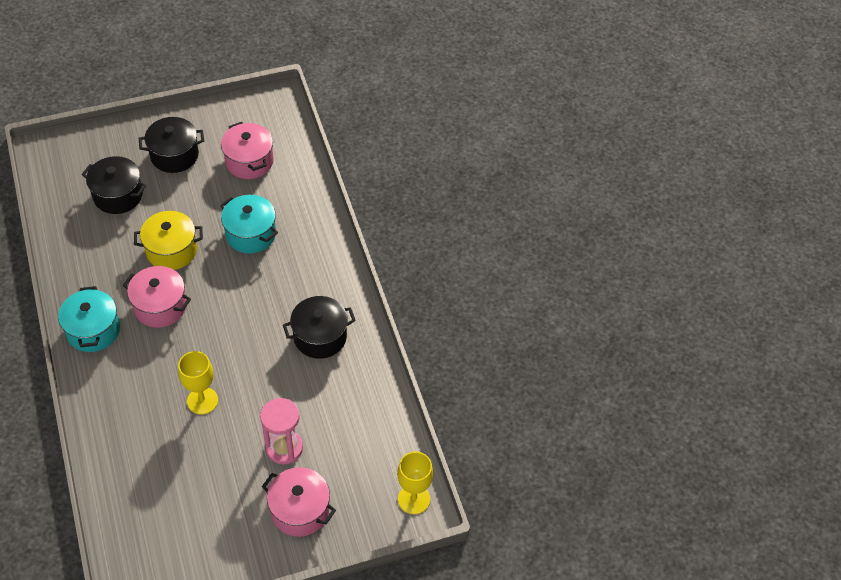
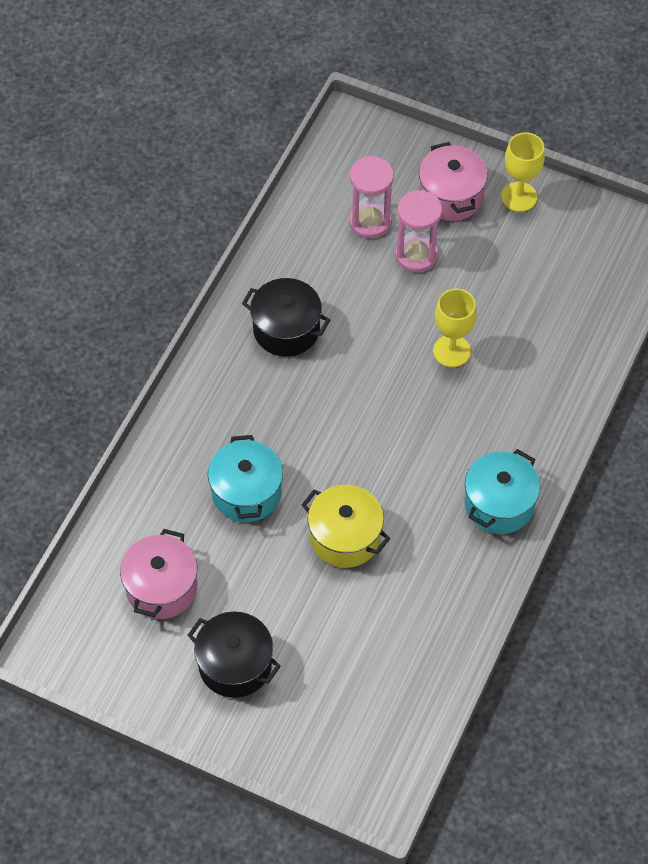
camera: 135 degrees left, 5 degrees up
(118, 195) = (344, 657): black pot -> none
(160, 306) = (411, 479): pink pot -> none
(337, 447) = (370, 221): none -> pink hourglass
(414, 499) = (348, 137): yellow goblet -> yellow goblet (519, 197)

